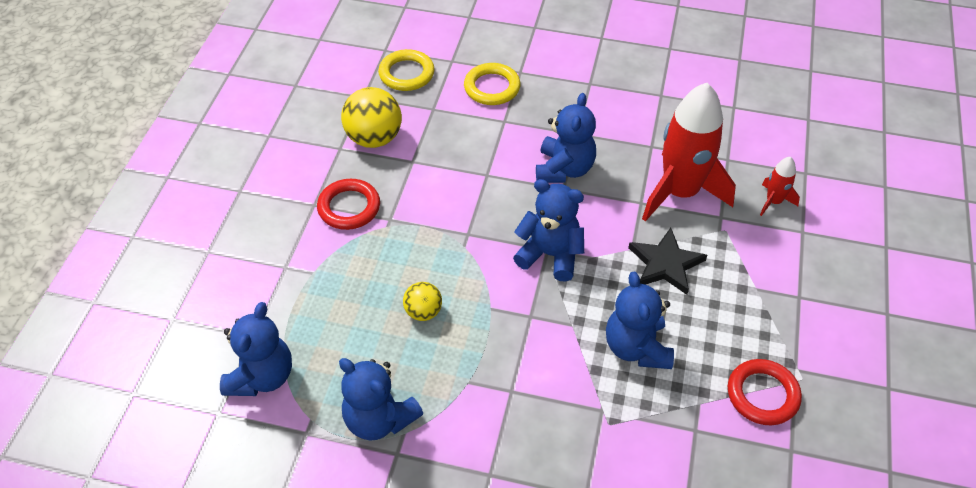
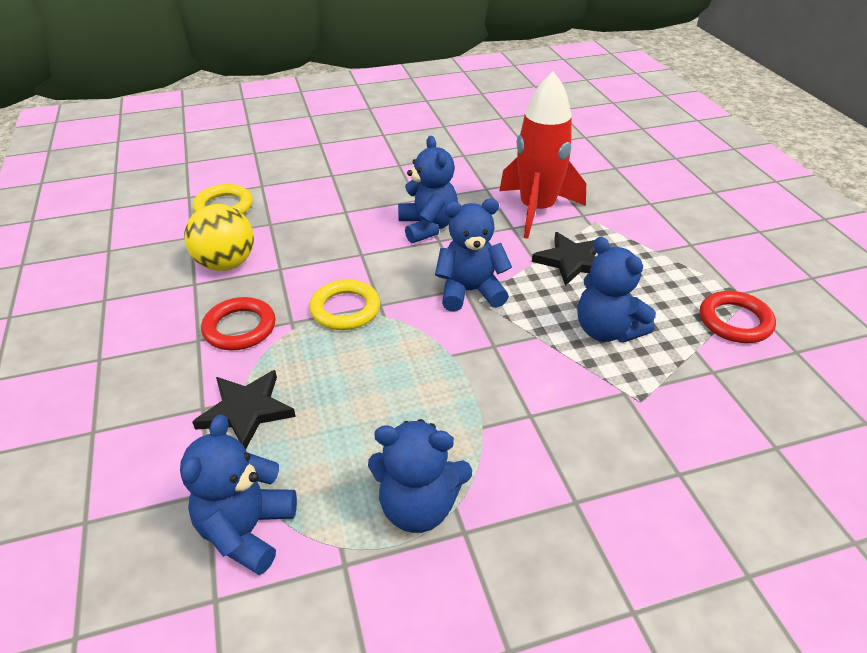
camera: 30 degrees left, 10 degrees down
(262, 376) = (247, 530): blue teddy bear -> blue teddy bear turned 150 degrees counterclockwise
(312, 284) = (246, 410): none -> black star
(423, 312) = (387, 385): yellow ball -> none
(492, 87) = (315, 192): yellow ring -> yellow ring (345, 309)
(773, 201) = (611, 192): red rocket -> none

